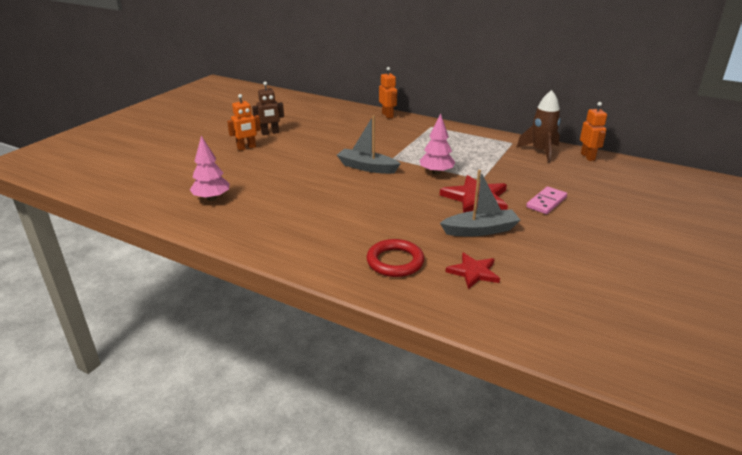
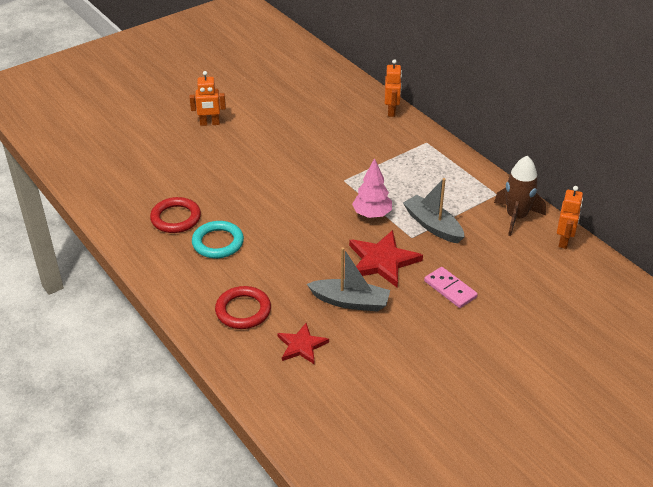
camera: 25 degrees right, 10 degrees up
(212, 198) = (137, 185): pink tree -> none
(269, 213) = (176, 218): none -> red ring
(270, 133) = (247, 107): brown robot -> none
(325, 220) = (218, 243): none -> turquoise ring
(367, 167) = (307, 186): grey boat -> grey boat (433, 225)
(546, 202) = (450, 289): pink domino -> pink domino turned 75 degrees clockwise

